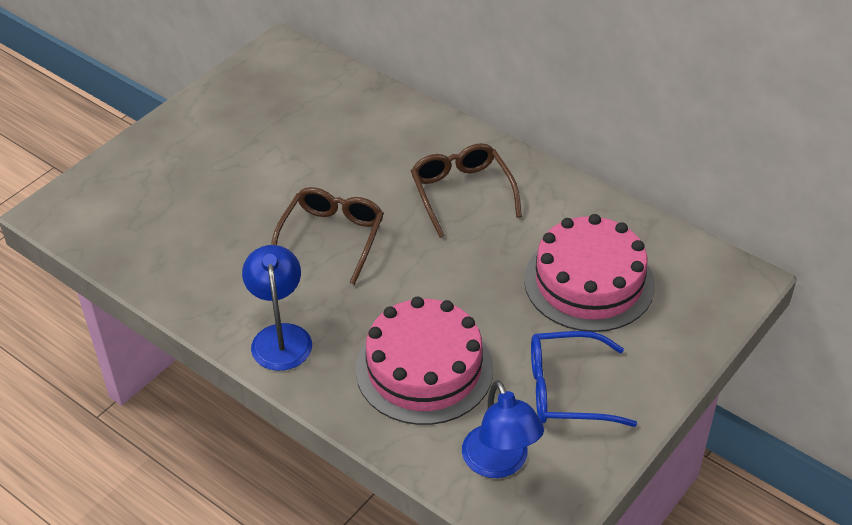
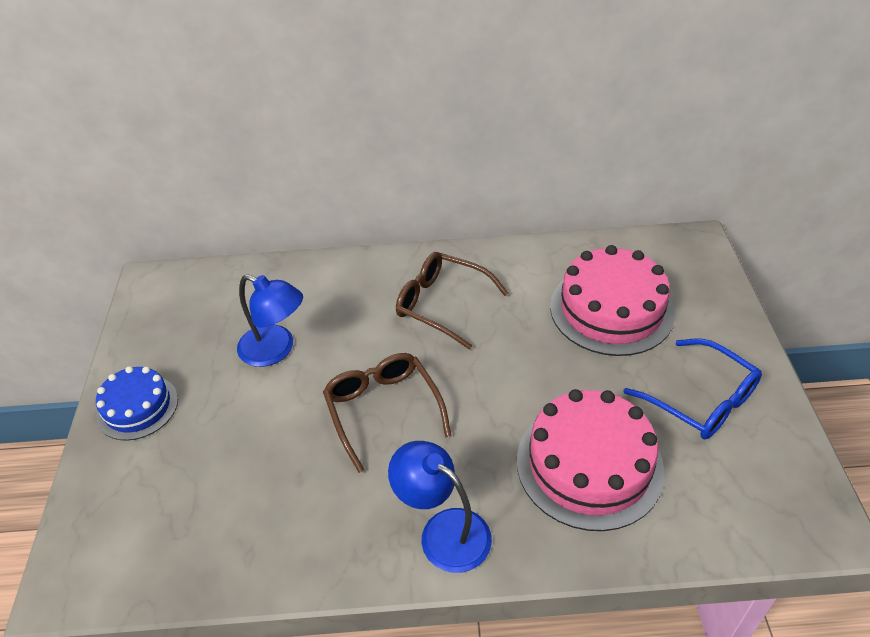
camera: 40 degrees left, 0 degrees up
(186, 132) = (137, 407): none -> blue cake
(500, 463) = (737, 497): blue lamp -> blue lamp (276, 350)
(566, 390) = (701, 400): blue glasses -> blue glasses turned 90 degrees counterclockwise

